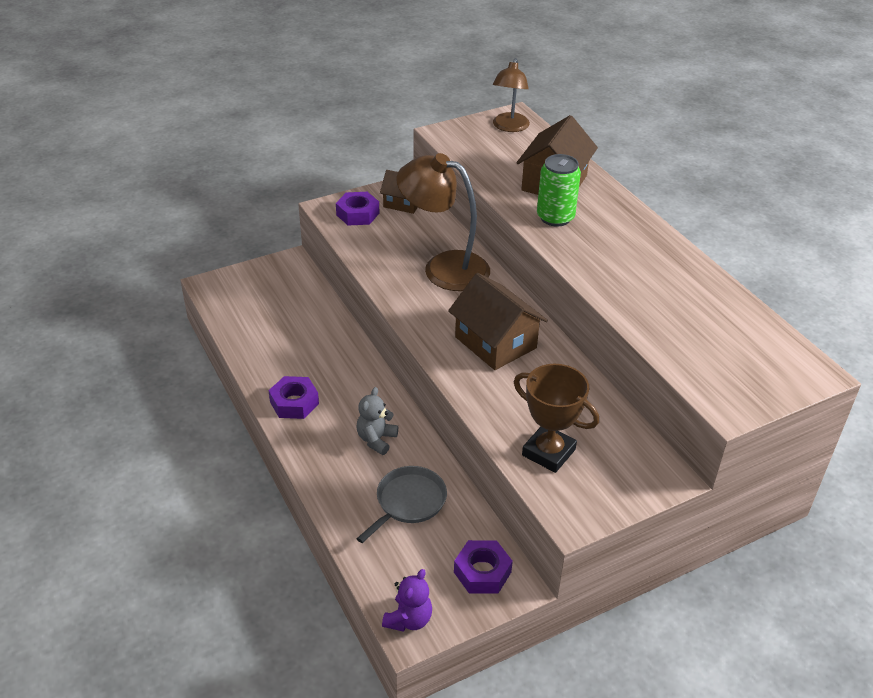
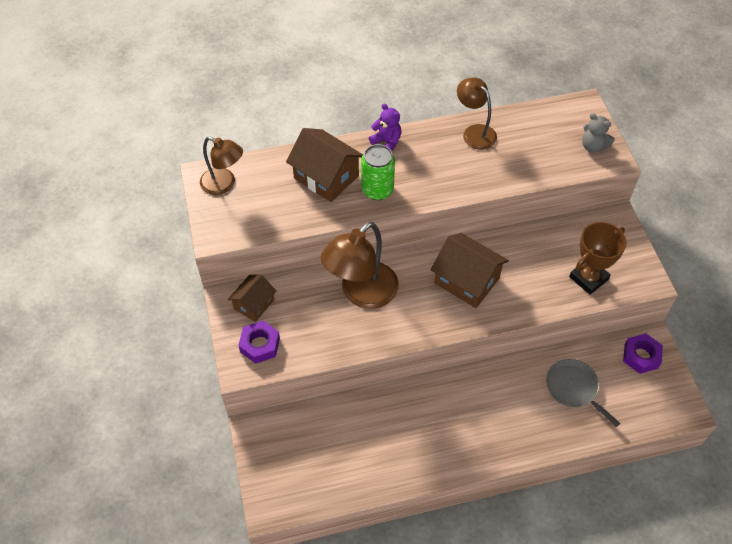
camera: 75 degrees left, 15 degrees up
(294, 403) = (453, 453): purple nut -> none
(376, 439) = (506, 398): grey teddy bear -> grey teddy bear (593, 146)
(409, 619) = (677, 409): purple teddy bear -> purple teddy bear (386, 142)
(495, 342) = (467, 280): brown house -> brown house turned 60 degrees clockwise
(691, 278) = (474, 132): none -> brown lamp

